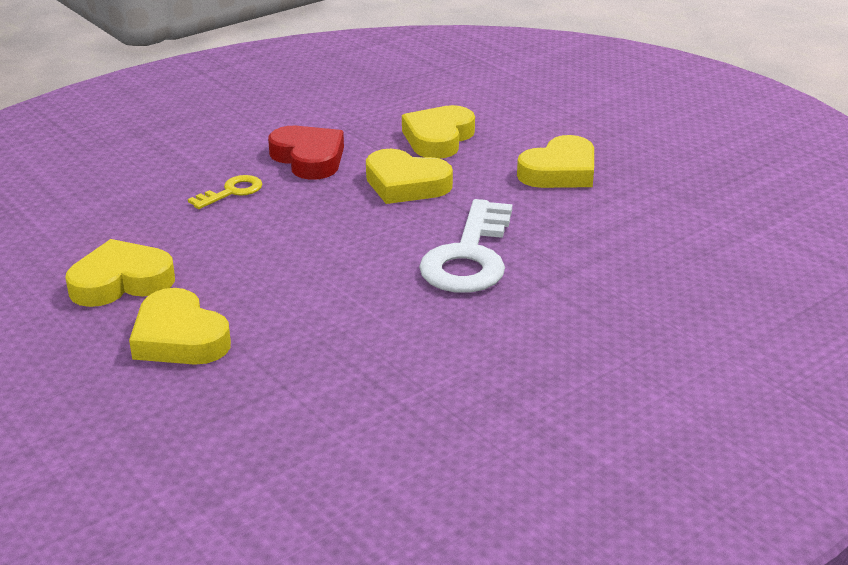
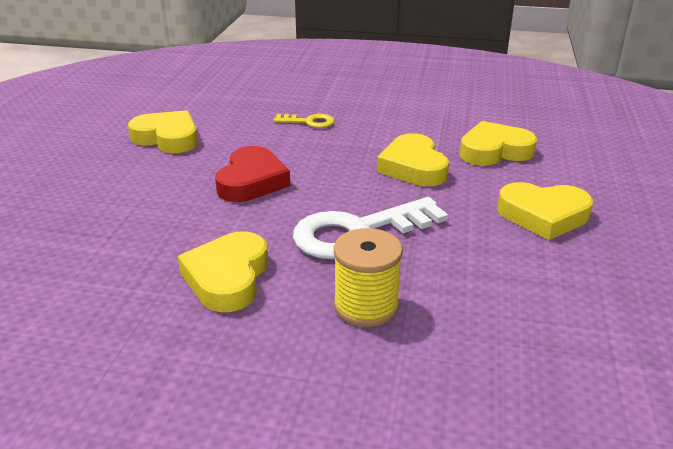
camera: 50 degrees right, 0 degrees up
(179, 338) = (128, 179): yellow heart -> yellow heart (227, 277)
(309, 158) = (387, 124): red heart -> red heart (252, 181)
(572, 298) = (366, 306): none -> yellow spool

